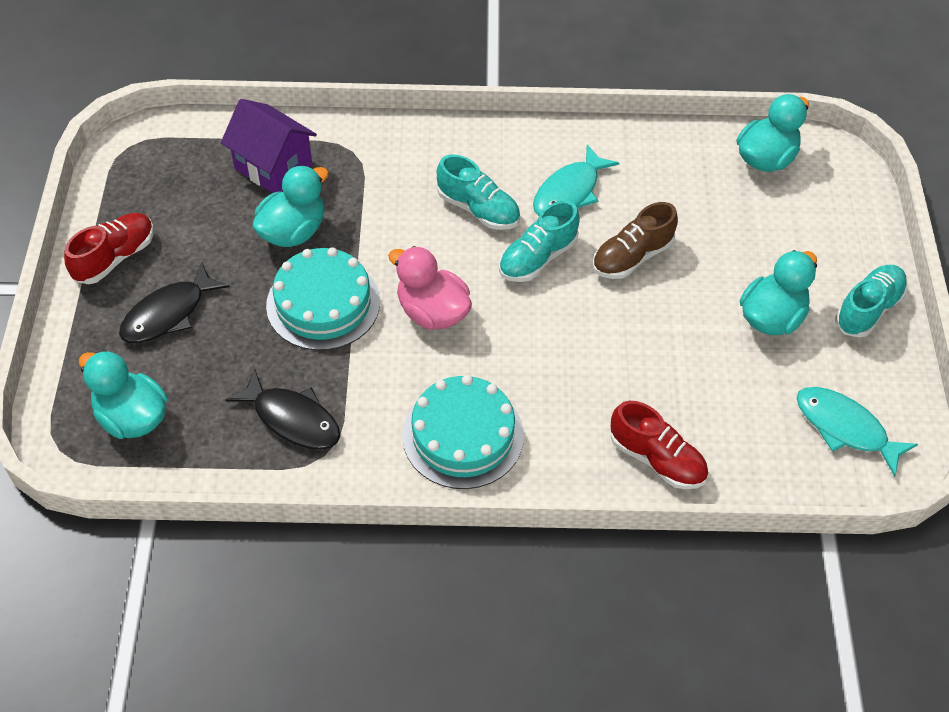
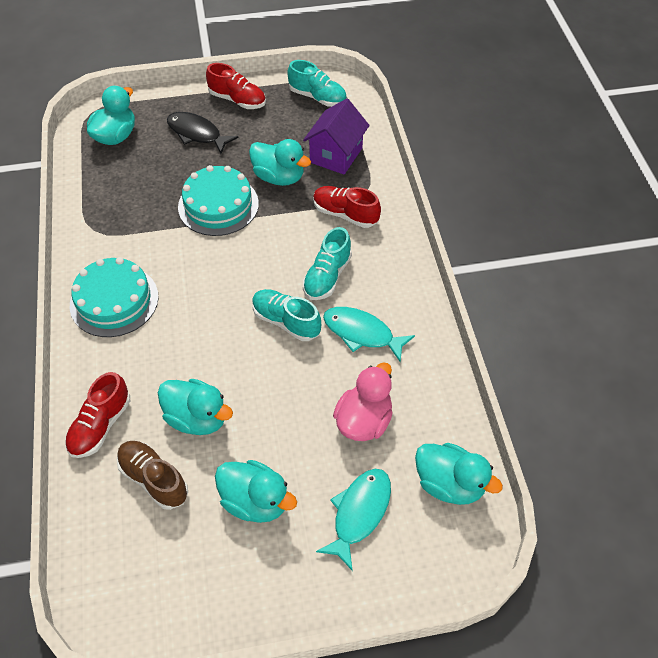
camera: 80 degrees right, 0 degrees up
(292, 419) = (120, 209): black fish -> none
(382, 175) = (345, 214): none -> red shoe
(432, 312) = (221, 265): pink duck -> pink duck (364, 421)
(632, 257) = (301, 386): brown shoe -> brown shoe (154, 479)
(660, 359) = (197, 418): none -> turquoise duck
(845, 428) = (141, 571): turquoise fish -> turquoise fish (359, 513)
(868, 309) = (279, 588): turquoise shoe -> turquoise shoe (317, 97)

